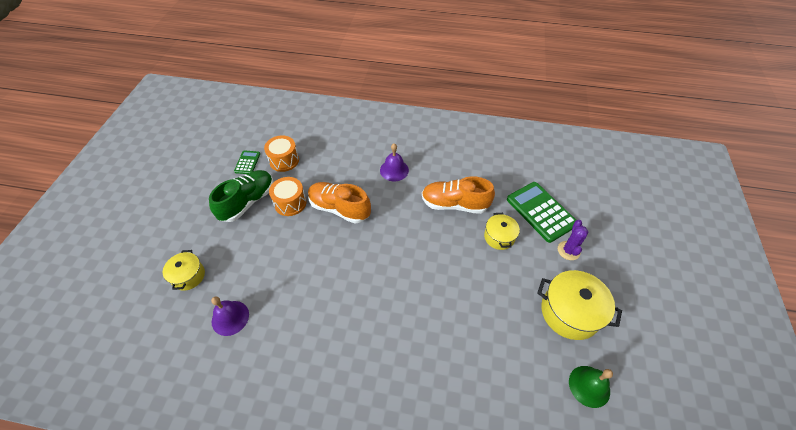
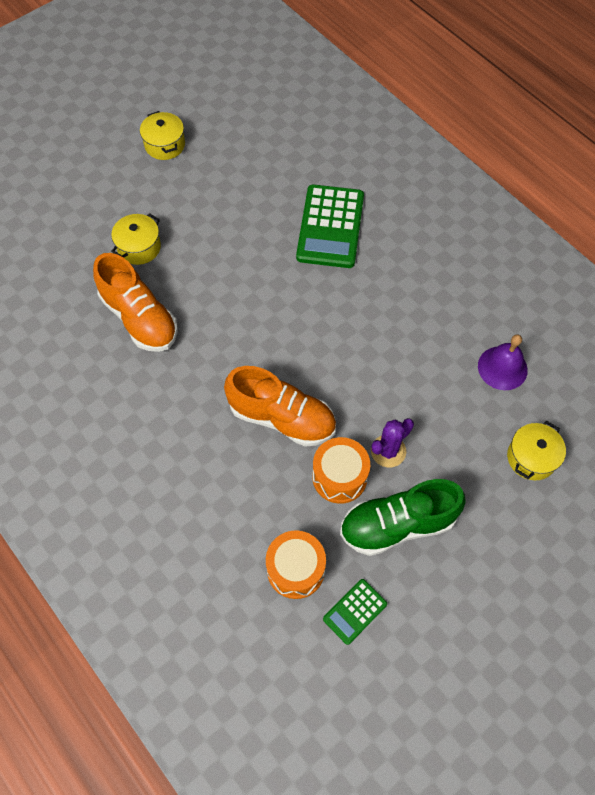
camera: 140 degrees left, 10 degrees up
(339, 208) = (282, 418): orange shoe -> orange shoe turned 45 degrees counterclockwise
(394, 170) = (158, 424): purple bell -> none
(541, 212) = (59, 239): green calculator -> green calculator (330, 227)
(568, 250) = (90, 187): purple cactus -> purple cactus (388, 451)
(569, 312) = (165, 145): yellow pot -> yellow pot, size x0.59
(589, 386) = (220, 97): green bell -> none

